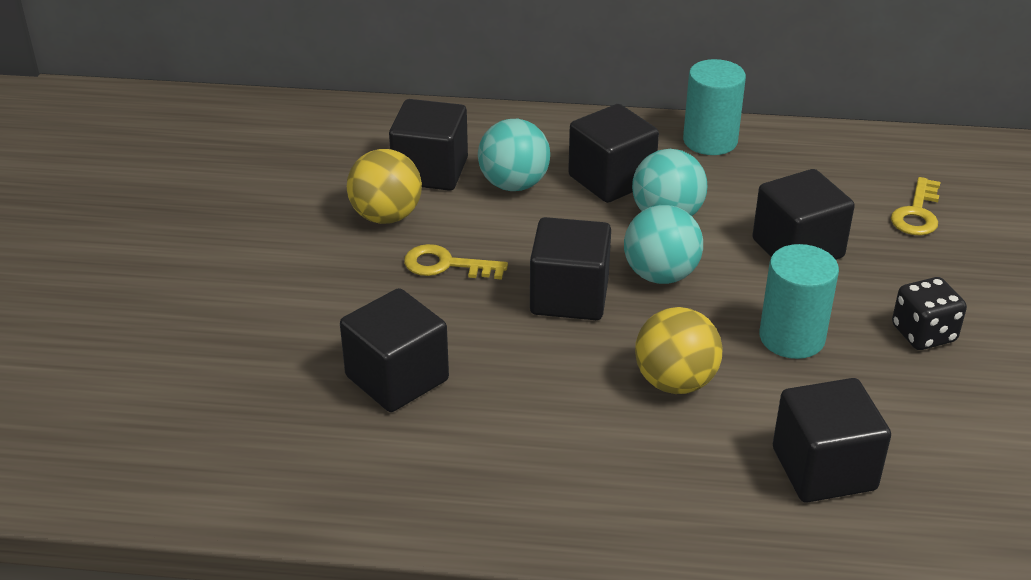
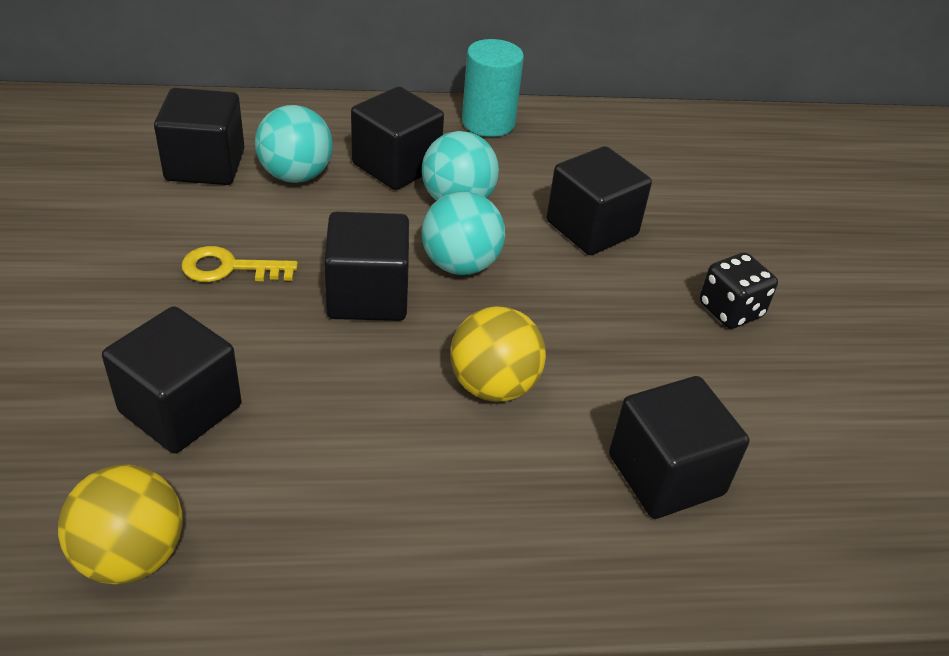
camera: 15 degrees left, 5 degrees up
(386, 216) = (159, 217): yellow ball -> yellow ball (131, 555)
(792, 338) = (604, 324): turquoise cylinder -> none
(917, 213) = (696, 186): yellow key -> none

